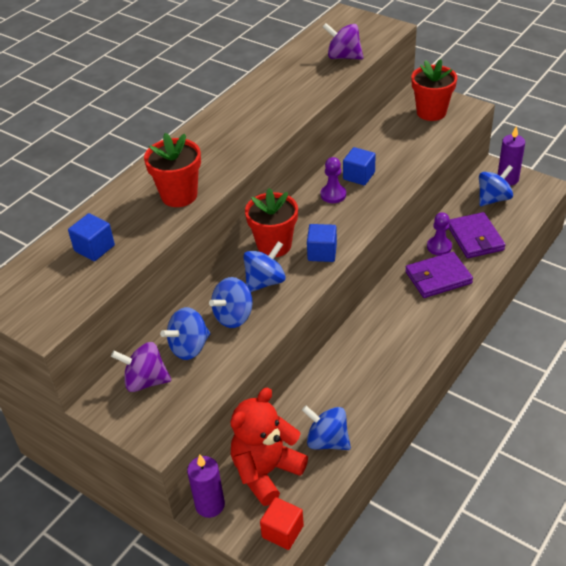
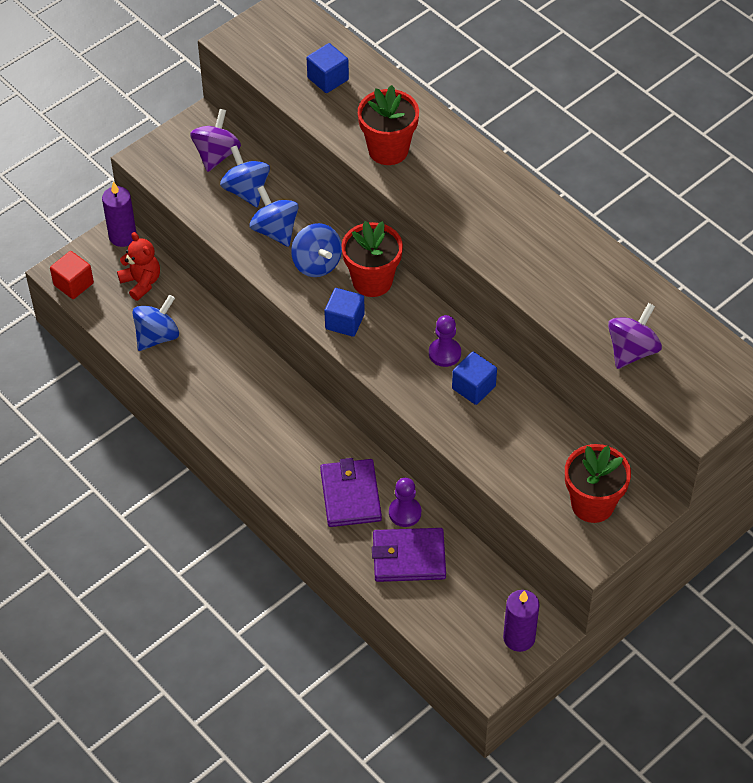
camera: 100 degrees right, 10 degrees up
(266, 471) = (141, 282): red teddy bear -> red teddy bear, size x0.60
(493, 199) = (481, 605): blue spinning top -> none

